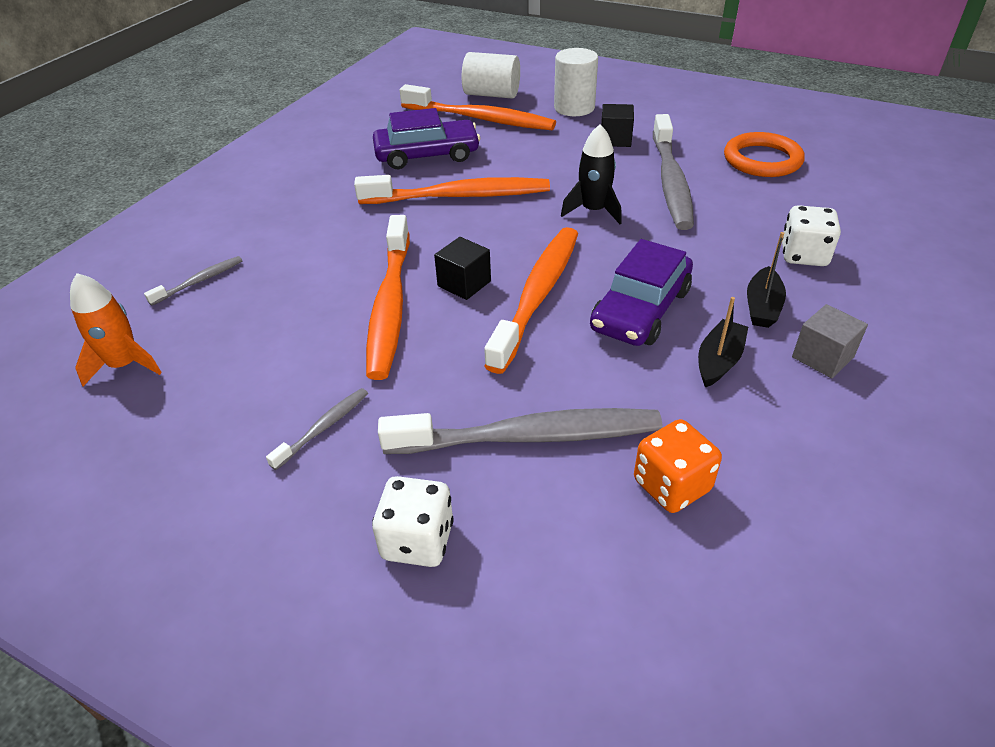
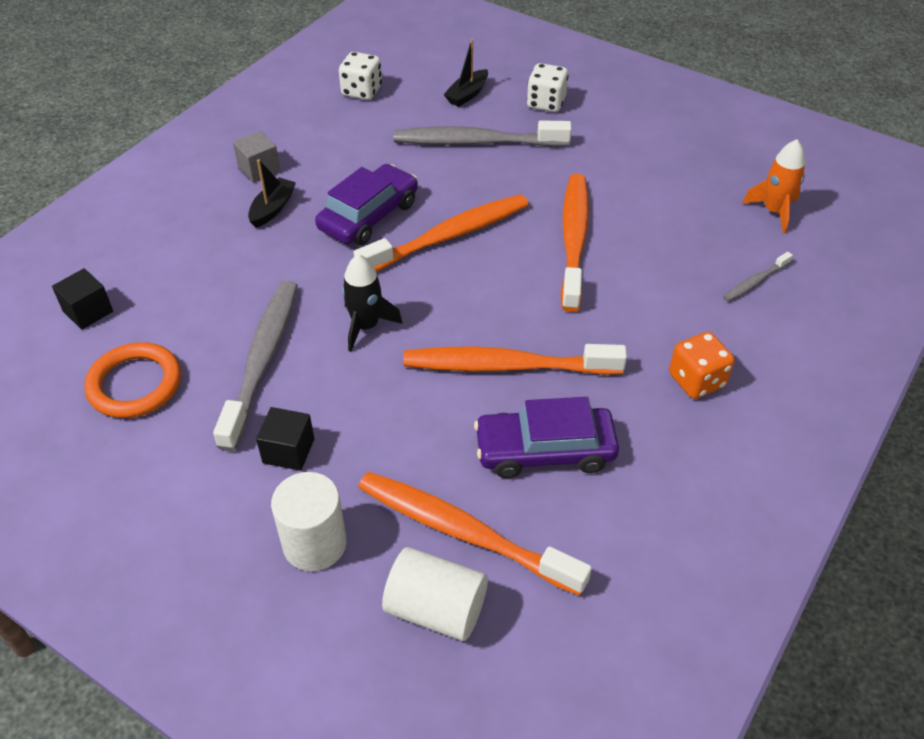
camera: 175 degrees left, 5 degrees up
(323, 428) = (610, 158): grey toothbrush -> none
(464, 283) = (509, 254): black cube -> black cube (88, 311)
(537, 295) = (448, 236): orange toothbrush -> orange toothbrush turned 150 degrees counterclockwise
(671, 485) = (401, 113): orange dice -> orange dice (696, 380)
(719, 361) = (332, 173): black boat -> black boat (467, 94)
(803, 255) = (201, 251): white dice -> white dice (362, 91)

